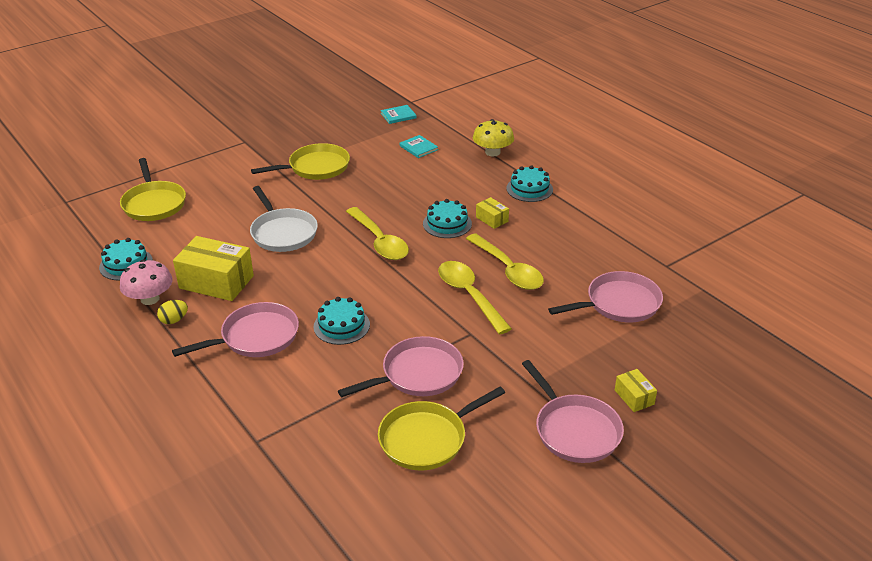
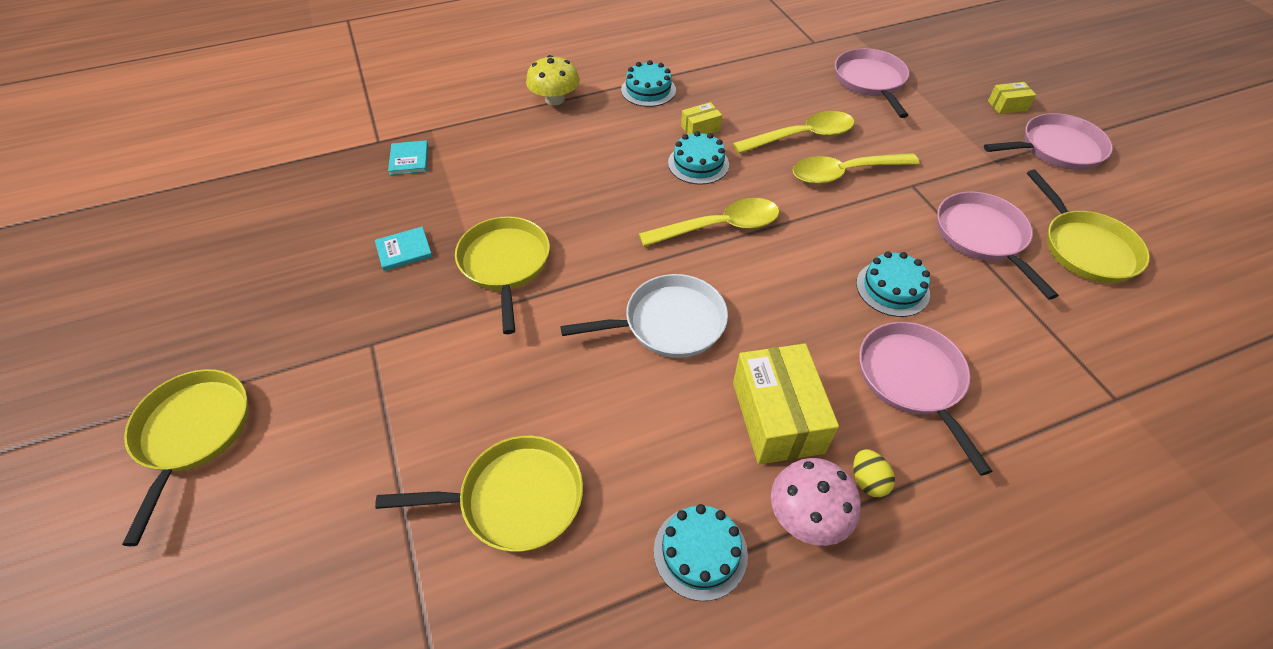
camera: 75 degrees left, 15 degrees up
(182, 113) = (193, 433): none -> yellow pan
(216, 282) = (777, 417): yellow box -> yellow box turned 45 degrees counterclockwise
(418, 148) = (508, 156): turquoise book -> turquoise book (404, 250)

